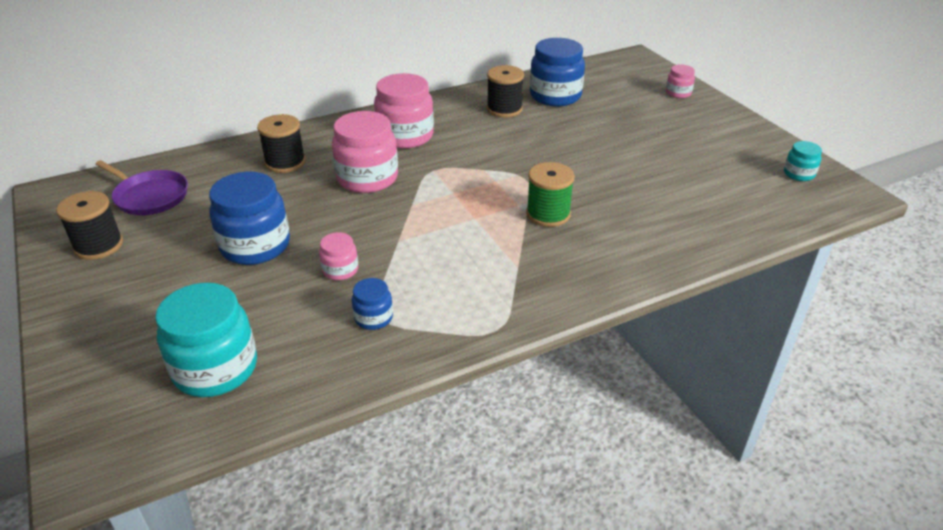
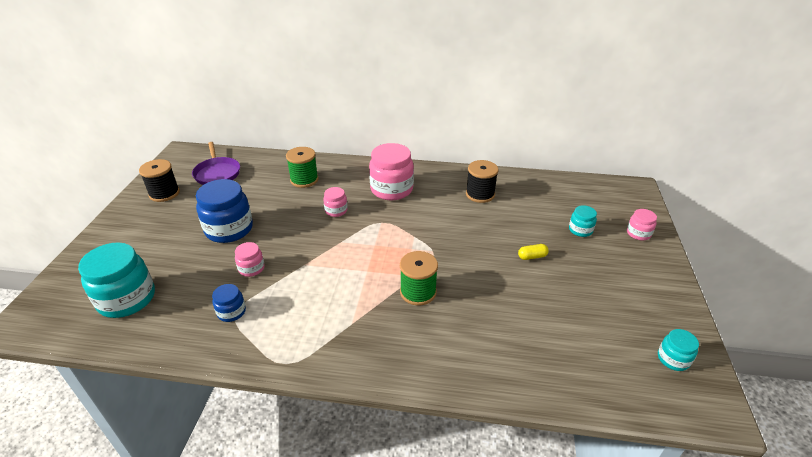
camera: 35 degrees right, 0 degrees up
(285, 162) = (304, 180): black spool -> green spool
(367, 178) = (336, 211): pink jar -> pink jar, size x0.50
(555, 96) = (529, 198): blue jar -> none
(614, 144) = (532, 256): none -> yellow capsule
(629, 107) = (580, 230): none -> turquoise jar

